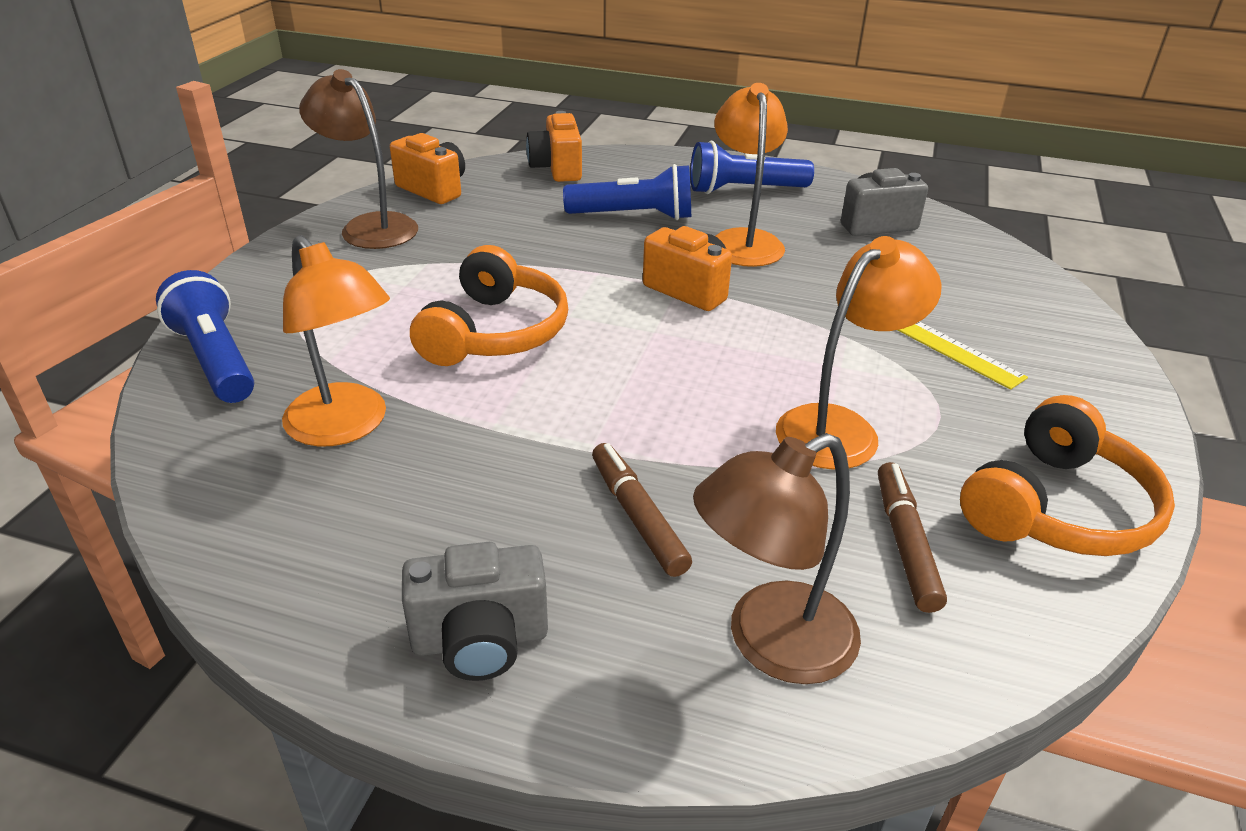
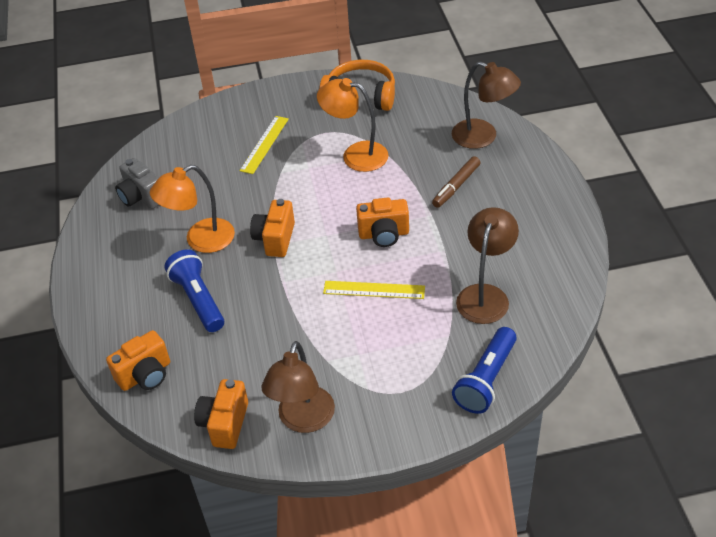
camera: 115 degrees left, 10 degrees up
(346, 427) = (485, 295): orange lamp -> brown lamp
(480, 640) = (543, 195): grey camera -> none
(494, 332) = (374, 290): orange headphones -> yellow ruler
(597, 382) = (384, 234): none -> orange camera
(744, 190) = (125, 266): blue flashlight -> none
(904, 543) = (411, 123): brown marker -> none

